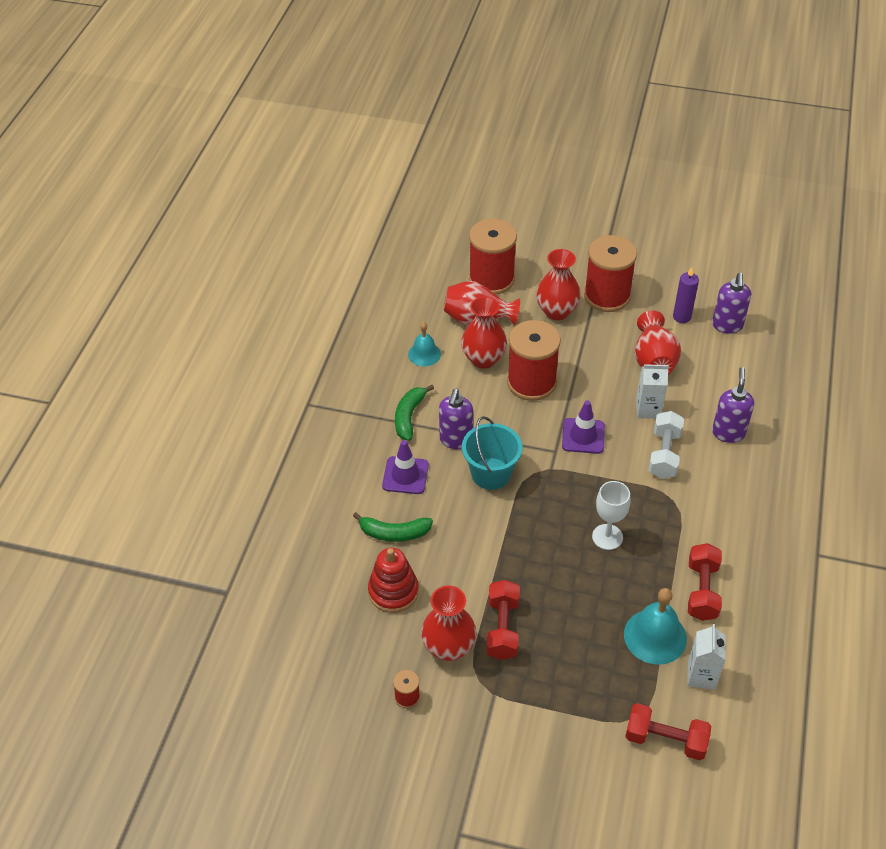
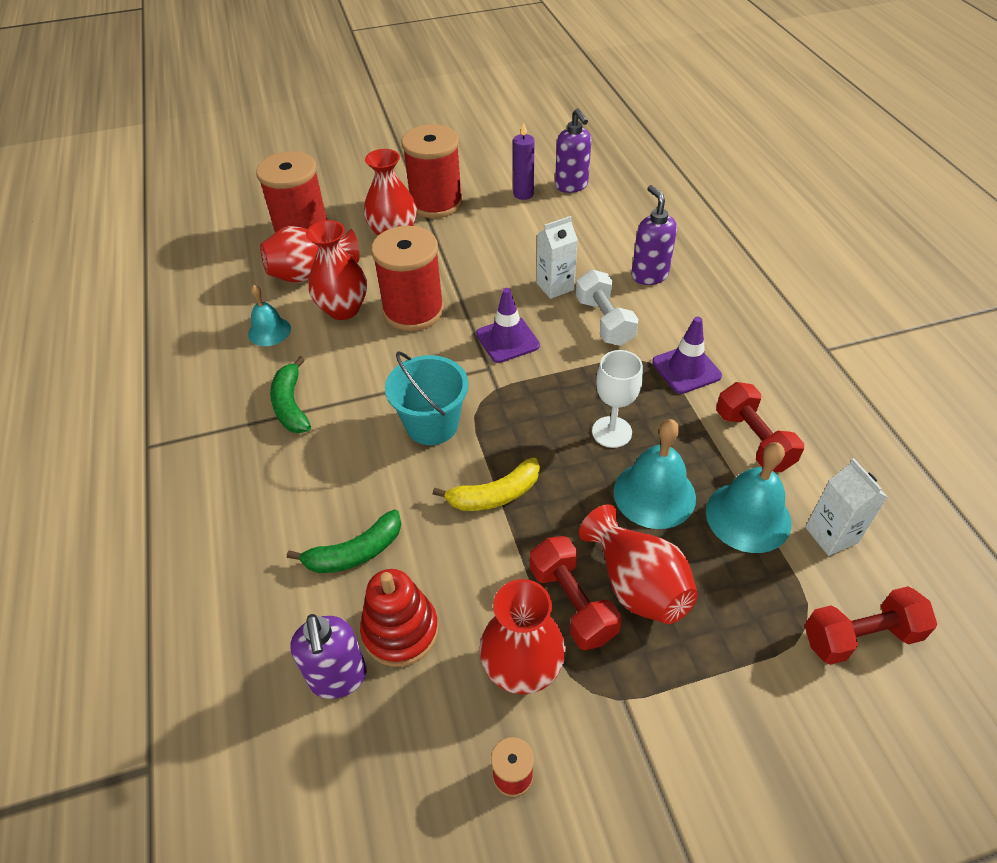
camera: 30 degrees left, 0 degrees up
(405, 475) = (327, 474): purple traffic cone -> purple traffic cone (686, 369)
(456, 440) = (365, 406): purple soap dispenser -> purple soap dispenser (339, 678)
(500, 540) = (495, 495): none -> yellow banana
(604, 591) = (654, 494): none -> turquoise bell
(654, 360) = (525, 240): red vase -> red vase (636, 584)

